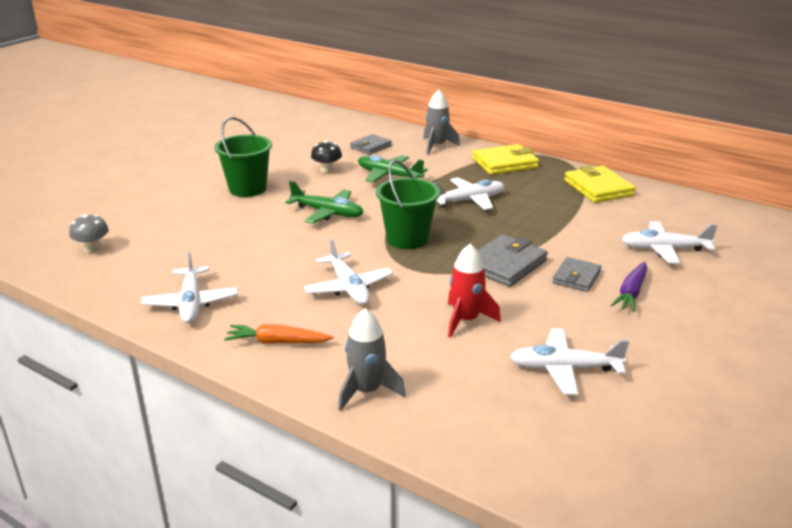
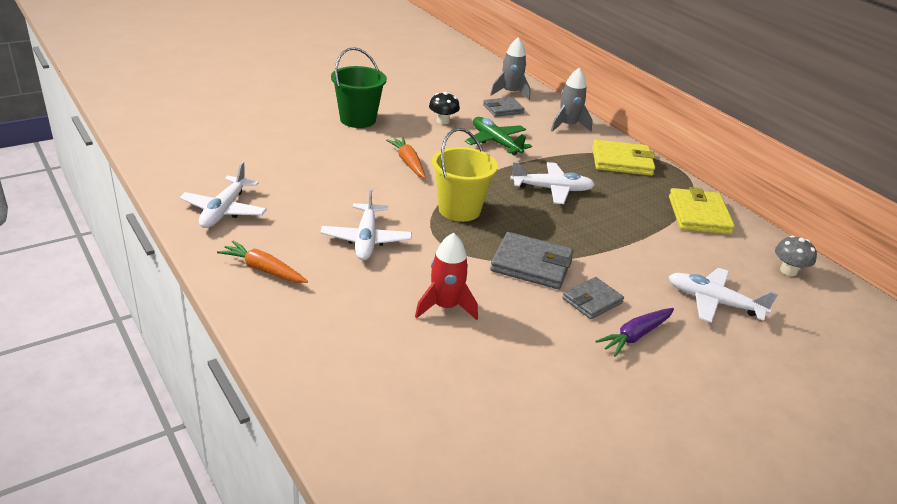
camera: 20 degrees right, 5 degrees up
(92, 248) = (189, 137): grey mushroom -> grey mushroom (788, 271)
(327, 213) = (408, 162): green plane -> orange carrot
(367, 391) = (299, 341): grey rocket -> grey rocket (510, 93)
(407, 239) = (459, 210): green bucket -> yellow bucket
(505, 265) = (531, 265): grey wallet -> grey wallet turned 45 degrees clockwise
(564, 369) = (498, 388): white plane -> none

